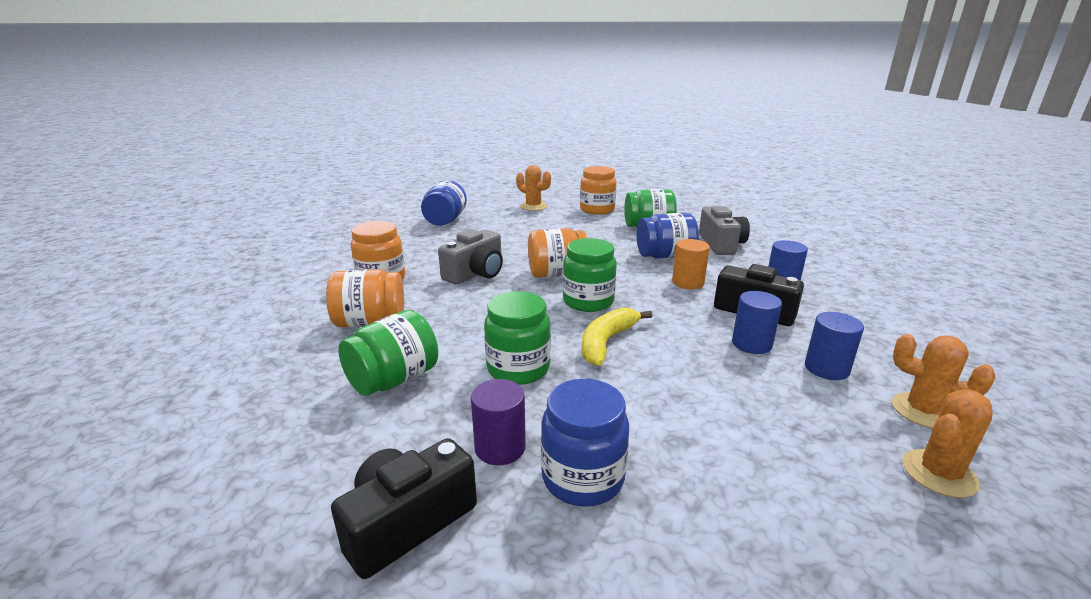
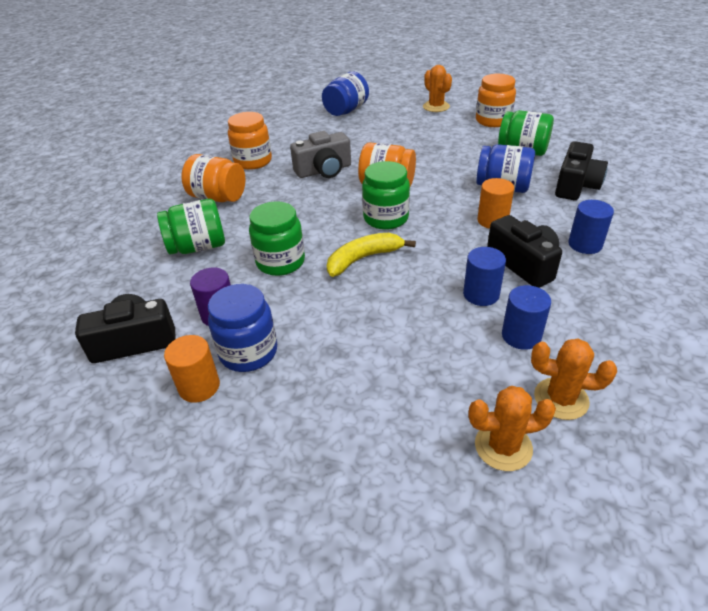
camera: 30 degrees right, 15 degrees up
(561, 546) = (199, 386): none -> orange cylinder
(721, 244) = (576, 186): grey camera -> black camera
(923, 411) = (561, 399): orange cactus -> orange cactus turned 45 degrees counterclockwise

